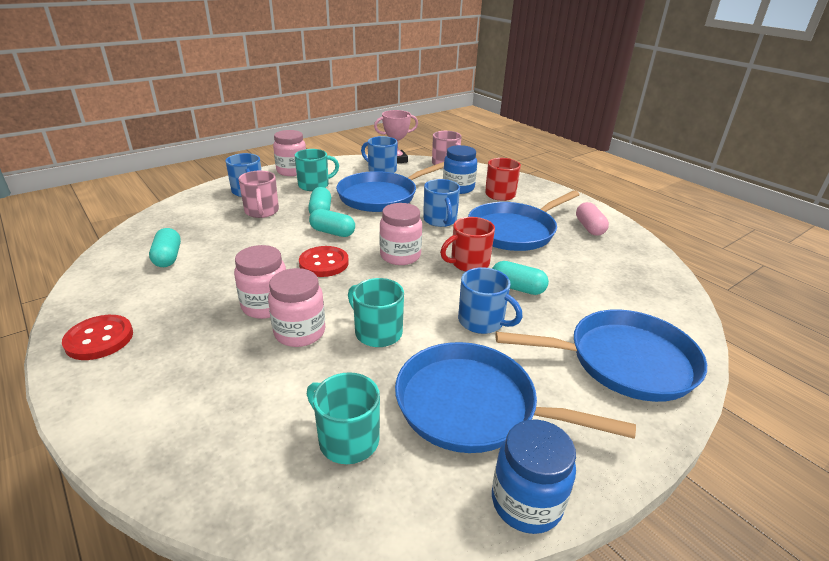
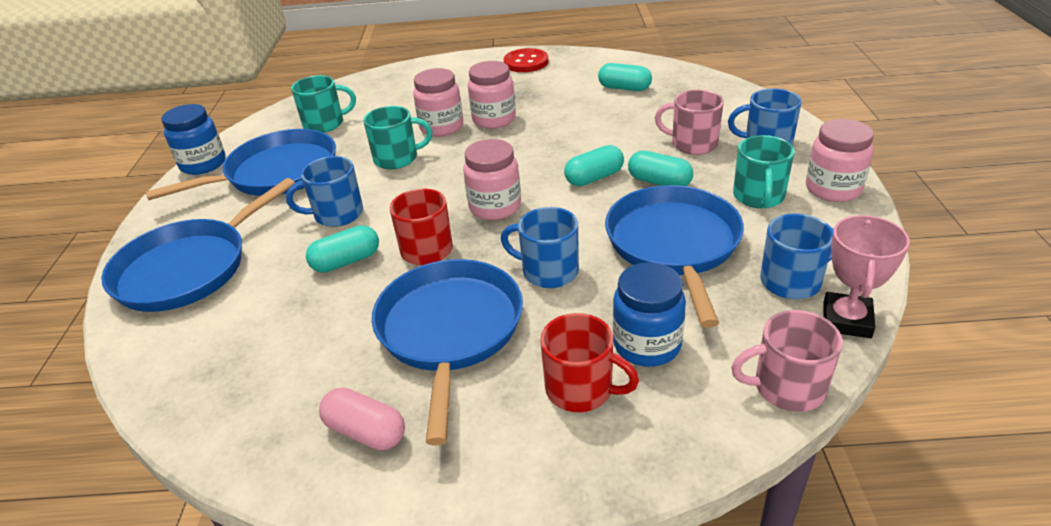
camera: 130 degrees right, 5 degrees up
(324, 263) = (531, 158): red button -> none

